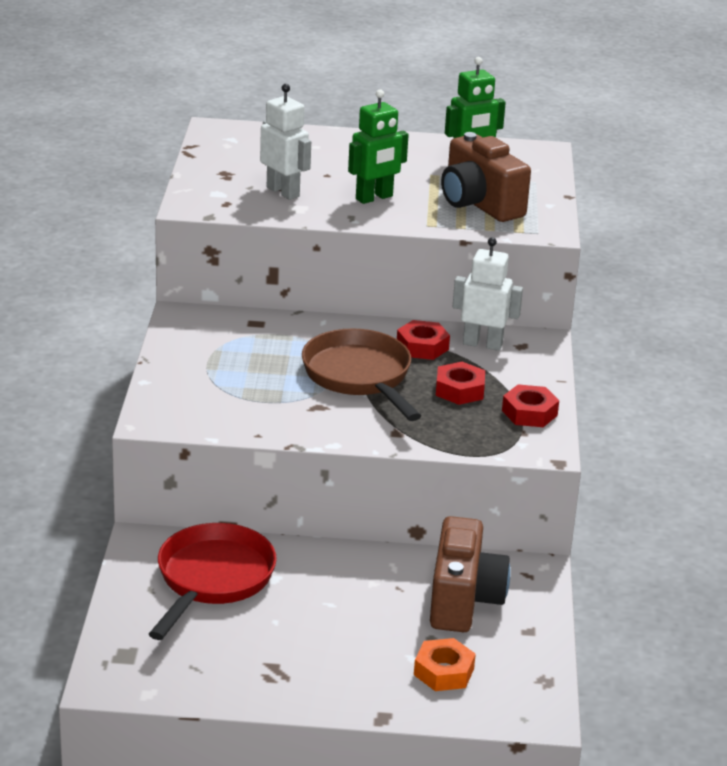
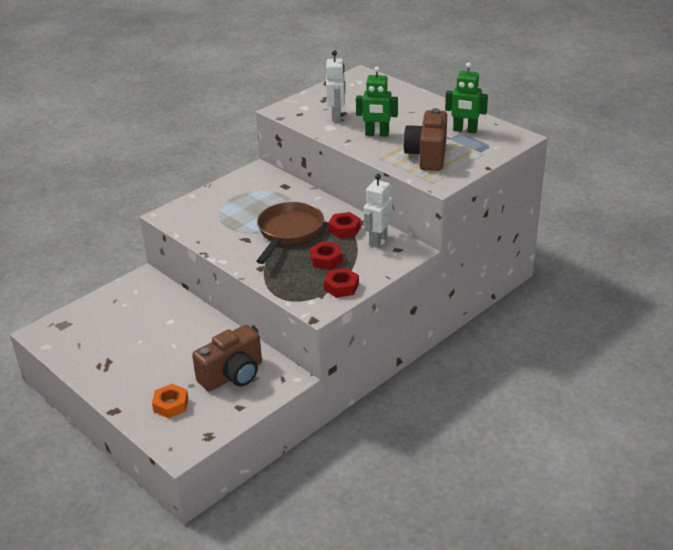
camera: 45 degrees right, 5 degrees up
(212, 580) = (144, 308): red pan -> none
(482, 344) = (378, 240): white robot -> white robot turned 120 degrees counterclockwise

